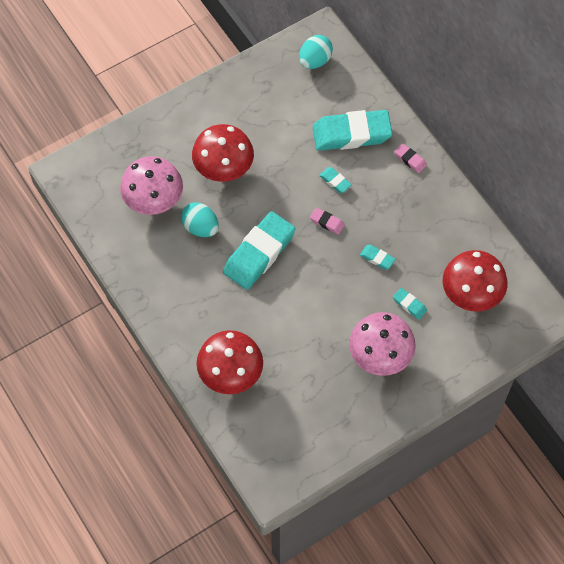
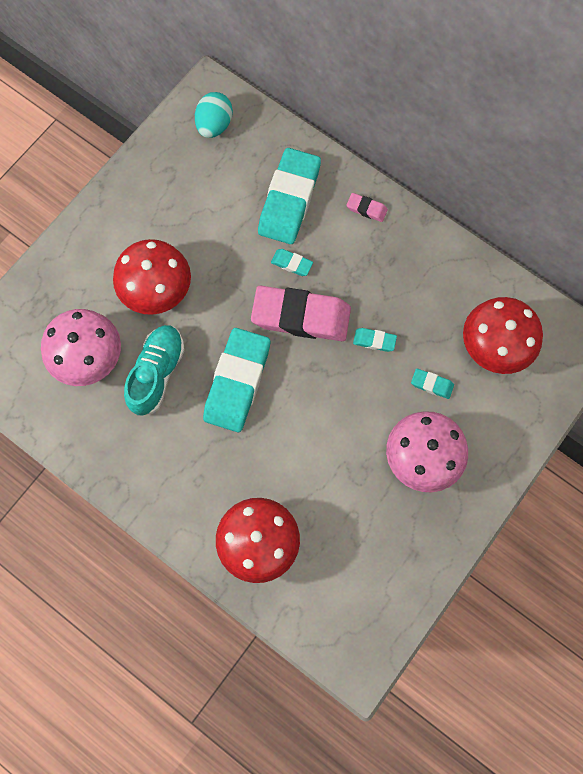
camera: 20 degrees left, 10 degrees up
(200, 227) = (157, 373): turquoise egg -> turquoise shoe
(327, 222) = (301, 317): pink eraser -> pink eraser, size x2.34
(351, 134) = (289, 200): turquoise eraser -> turquoise eraser turned 45 degrees counterclockwise

